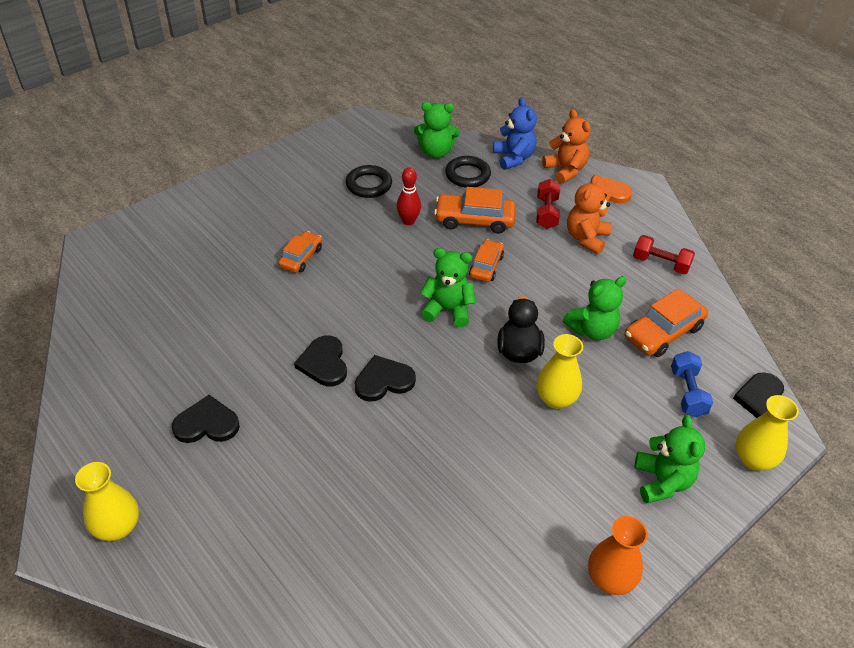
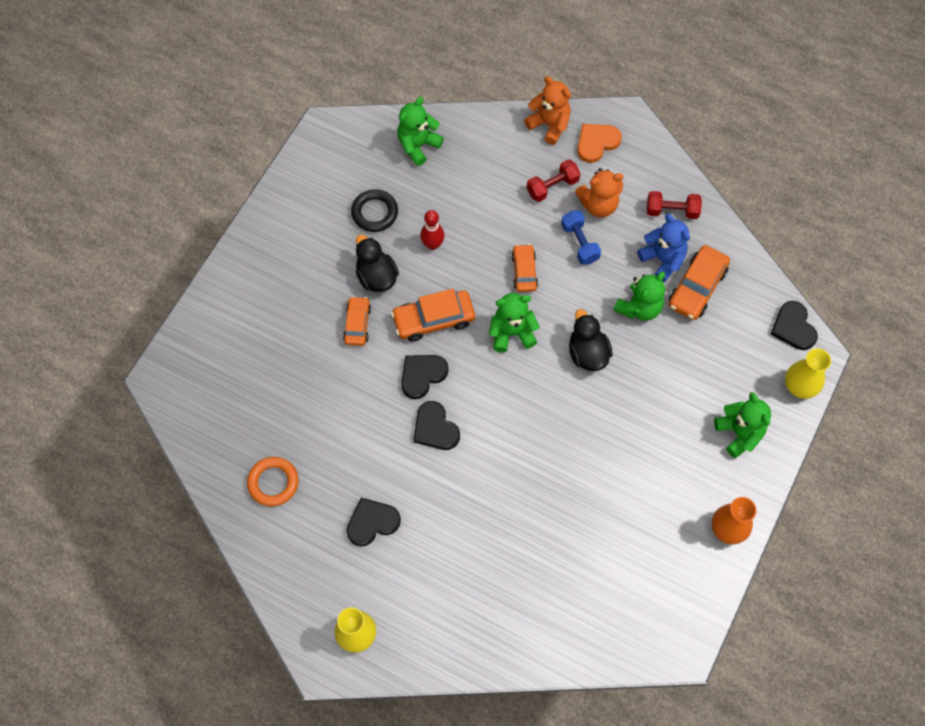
camera: 20 degrees left, 20 degrees up
(135, 355) = (273, 483): none -> orange ring
(341, 228) = (376, 277): none -> black duck
(383, 381) = (492, 426): black heart -> black heart (422, 375)
(436, 152) = (418, 145): green teddy bear -> green teddy bear turned 150 degrees clockwise
(467, 175) = (461, 165): black ring -> none
(474, 220) = (491, 220): orange car -> orange car (433, 319)
(513, 158) = (495, 126): blue teddy bear -> blue teddy bear (662, 259)
(546, 213) = (552, 186): red dumbbell -> red dumbbell turned 75 degrees clockwise
(556, 399) = (634, 389): yellow vase -> none
(586, 238) = (598, 205): orange teddy bear -> orange teddy bear turned 105 degrees counterclockwise
(687, 393) = (734, 342): blue dumbbell -> blue dumbbell (579, 243)

